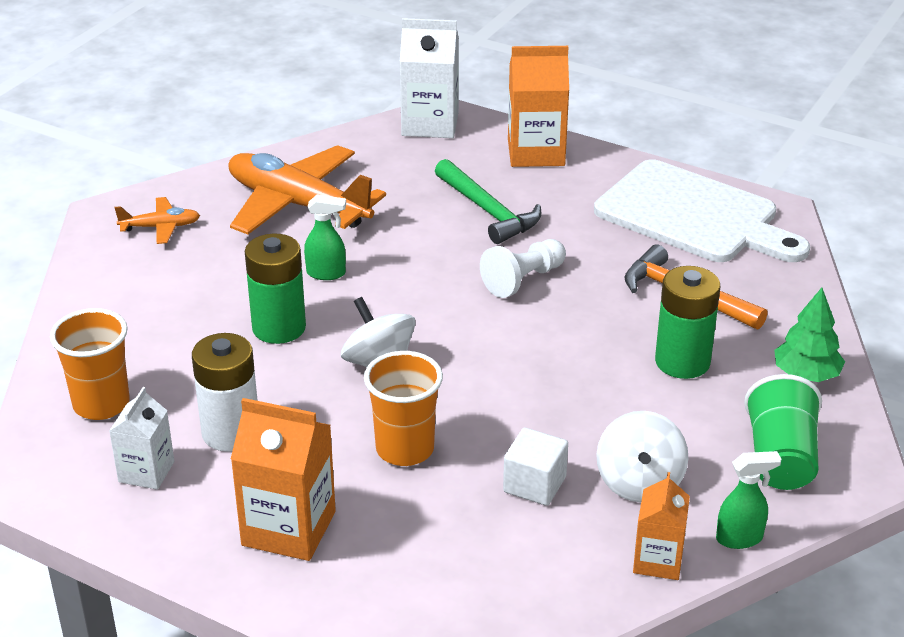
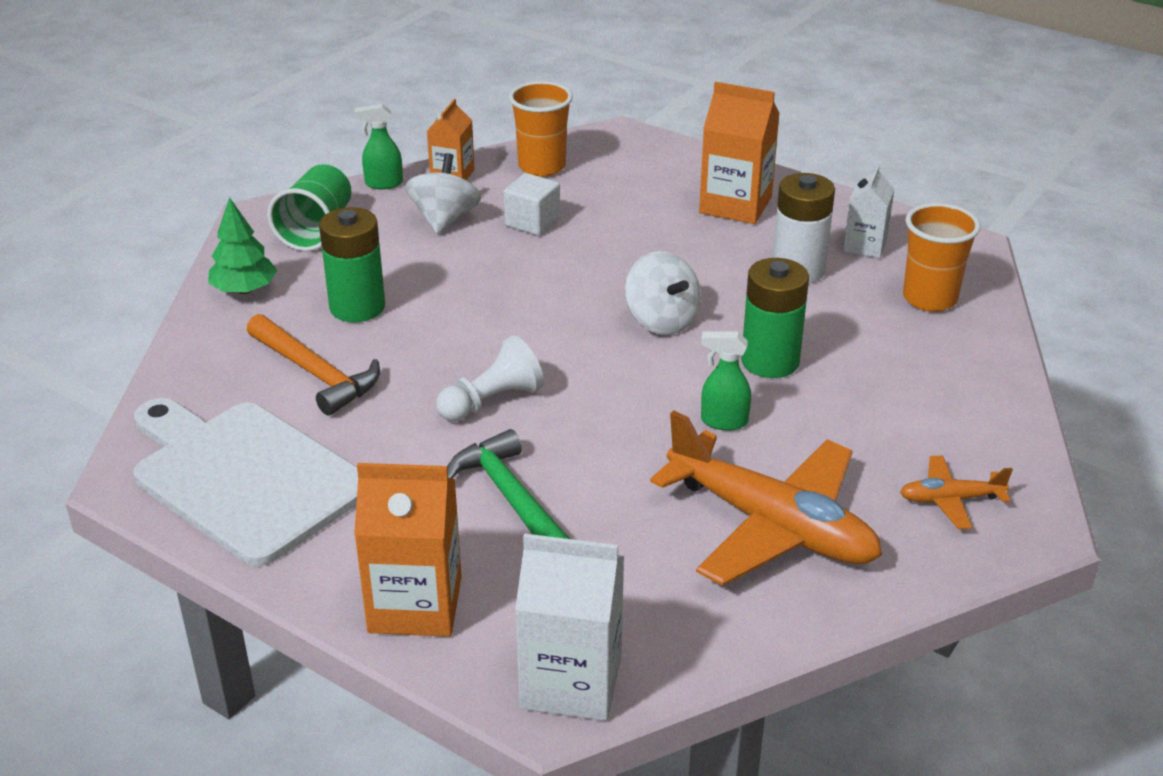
camera: 175 degrees left, 0 degrees up
(405, 449) = (640, 251): orange cup -> orange cup (542, 166)

